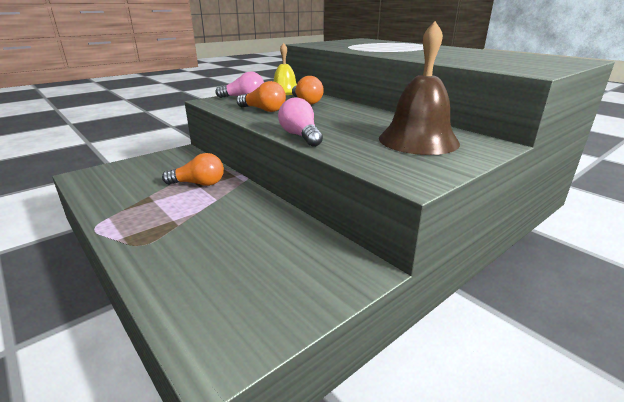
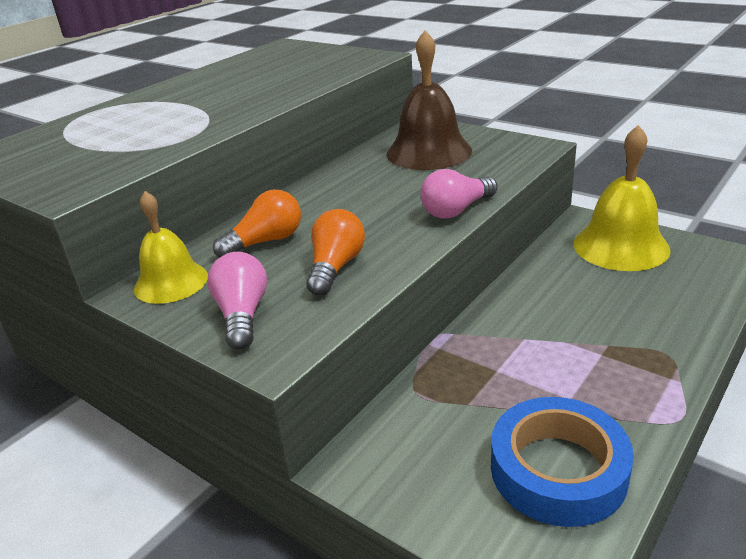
camera: 100 degrees left, 5 degrees up
(119, 187) = (558, 470): none -> blue tape
(198, 184) = (489, 374): orange light bulb -> none
(298, 276) = (620, 246): none -> yellow bell

